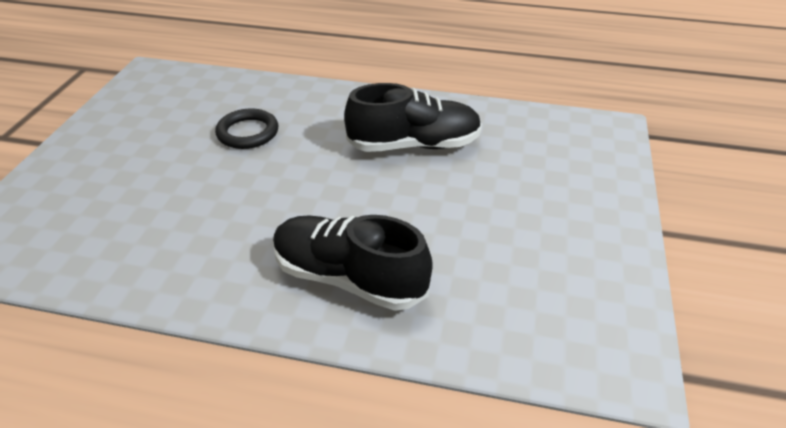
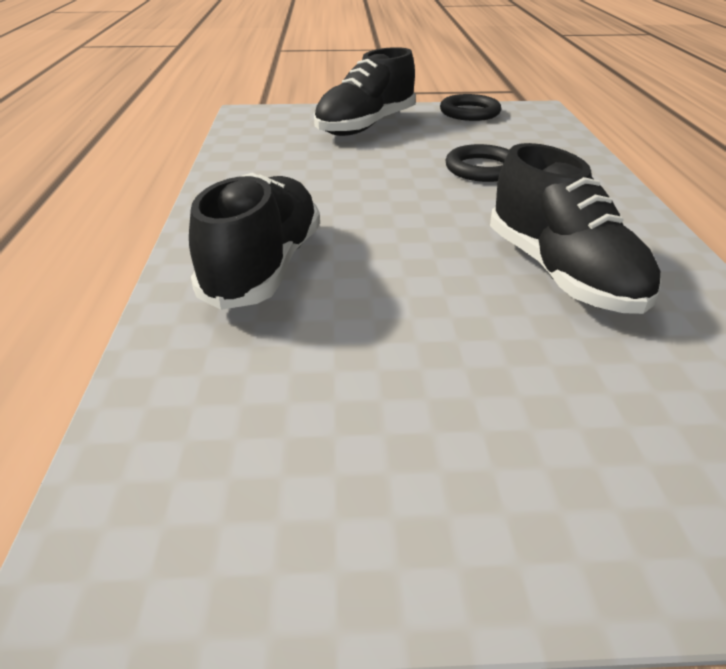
camera: 75 degrees right, 5 degrees down
(97, 173) = (366, 126): none -> black shoe
(122, 106) = (469, 112): none -> black ring

